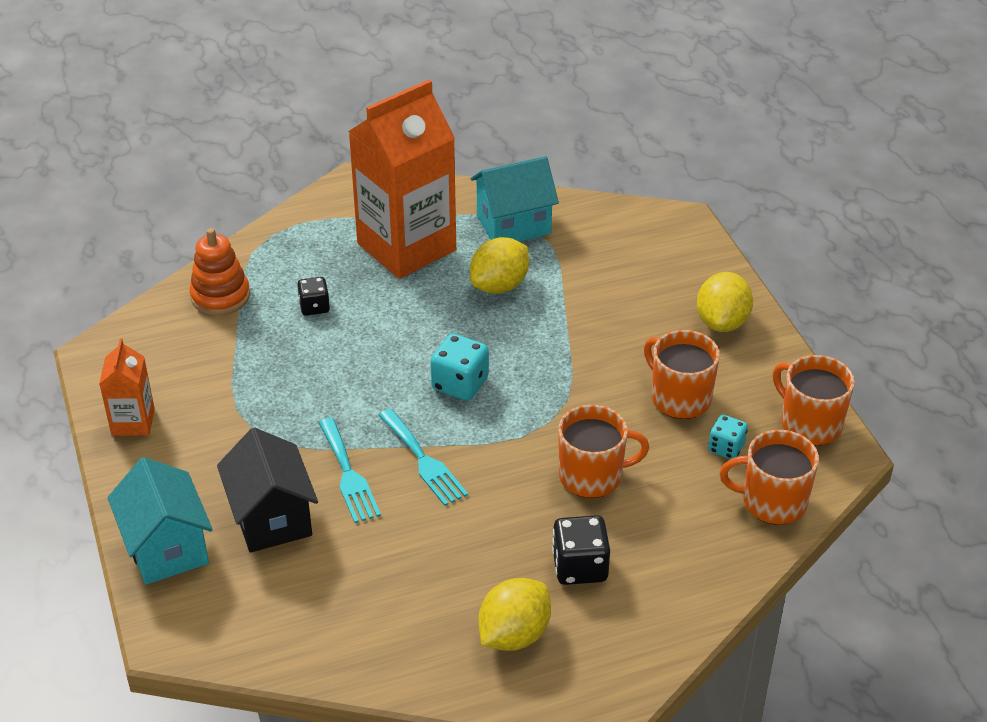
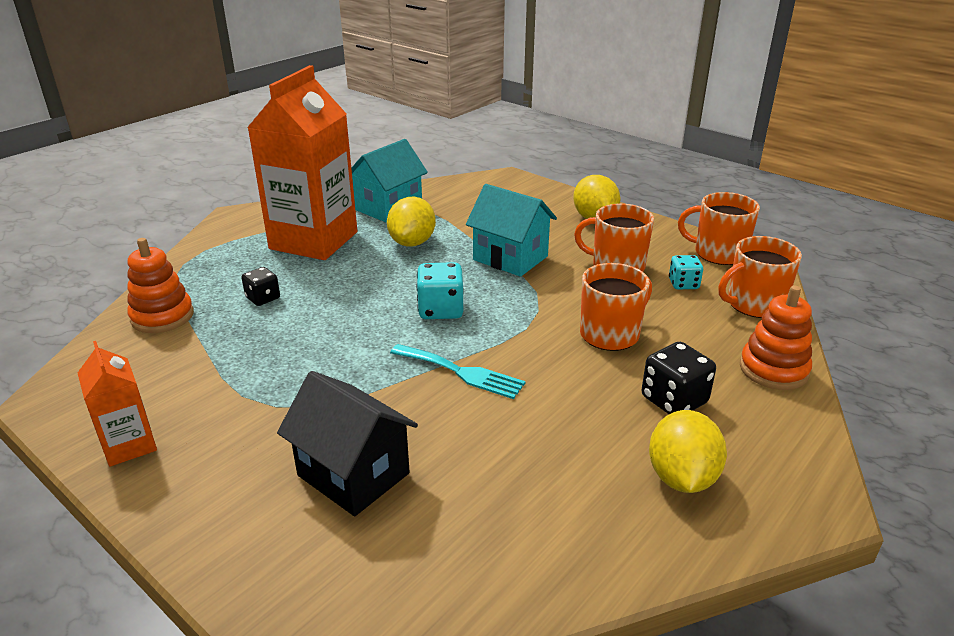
camera: 30 degrees left, 10 degrees down
(166, 548) = (251, 553): turquoise house -> turquoise house (510, 258)
(348, 475) = (401, 408): turquoise fork -> none
(705, 578) = (773, 369): none -> orange stacking toy

